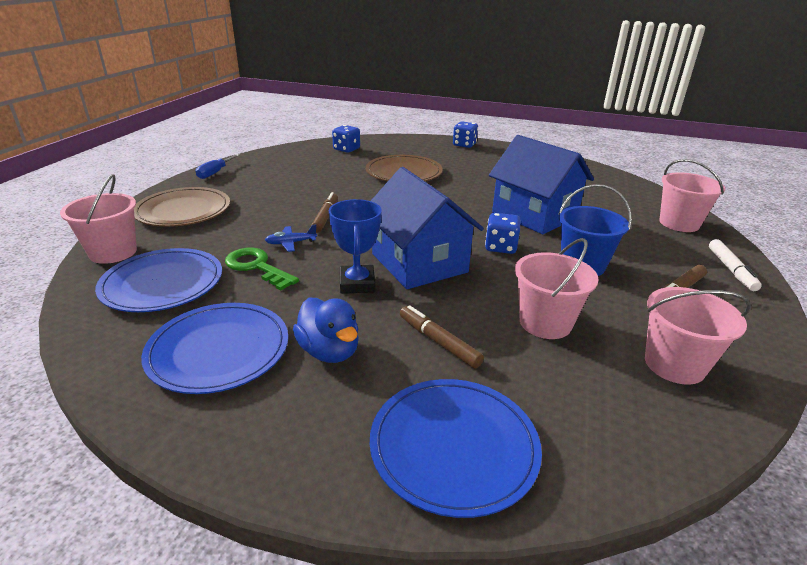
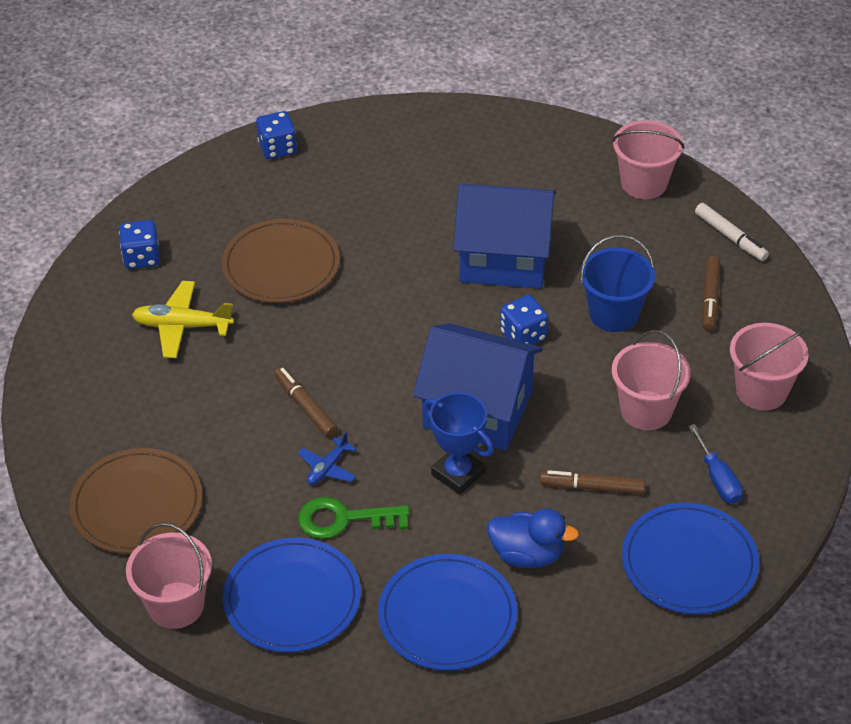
camera: 40 degrees left, 15 degrees up
(215, 173) = (54, 420): blue screwdriver -> blue screwdriver (718, 479)
(323, 171) = (182, 326): none -> yellow plane

